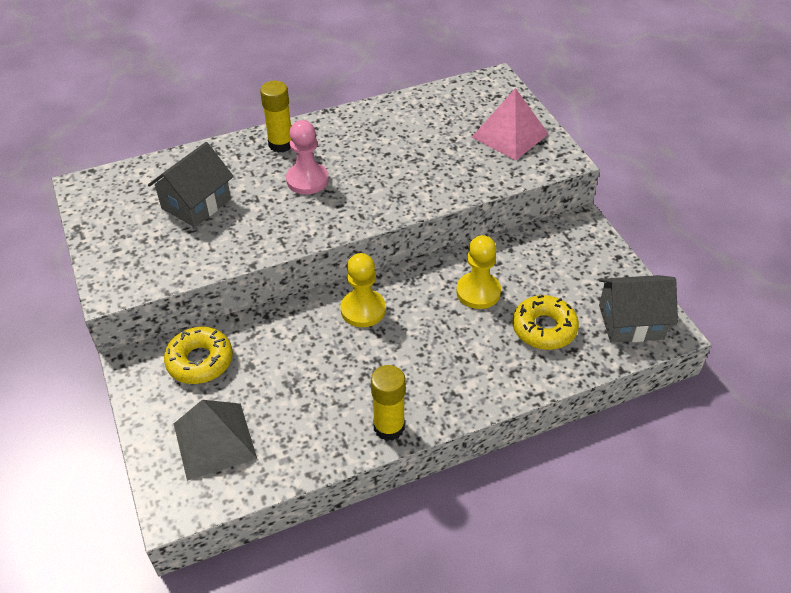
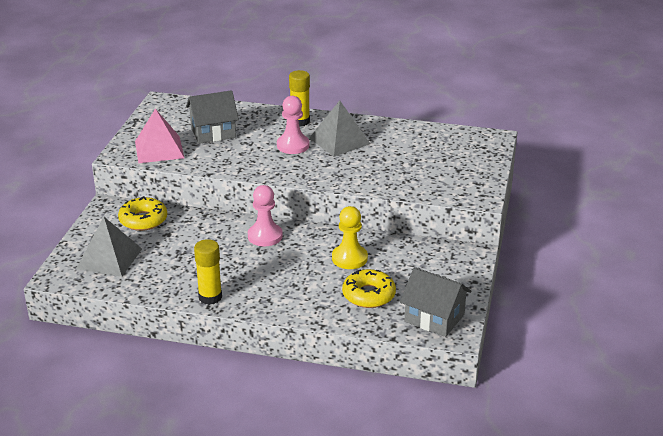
camera: 35 degrees right, 15 degrees down
(350, 151) = (339, 141): none -> grey pyramid
(363, 310) = (265, 236): yellow pawn -> pink pawn
(510, 135) = (460, 171): pink pyramid -> pink pyramid (159, 149)

